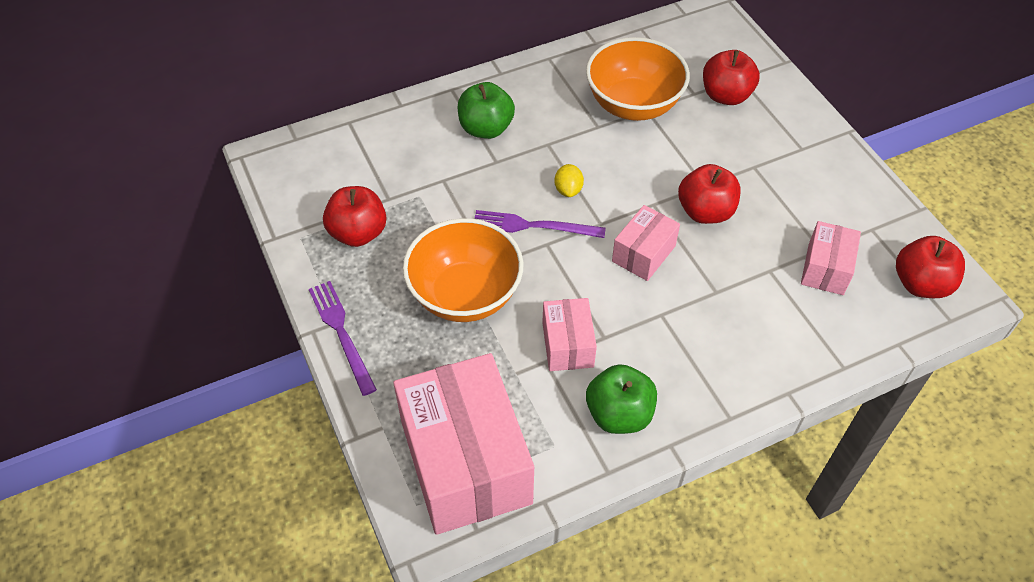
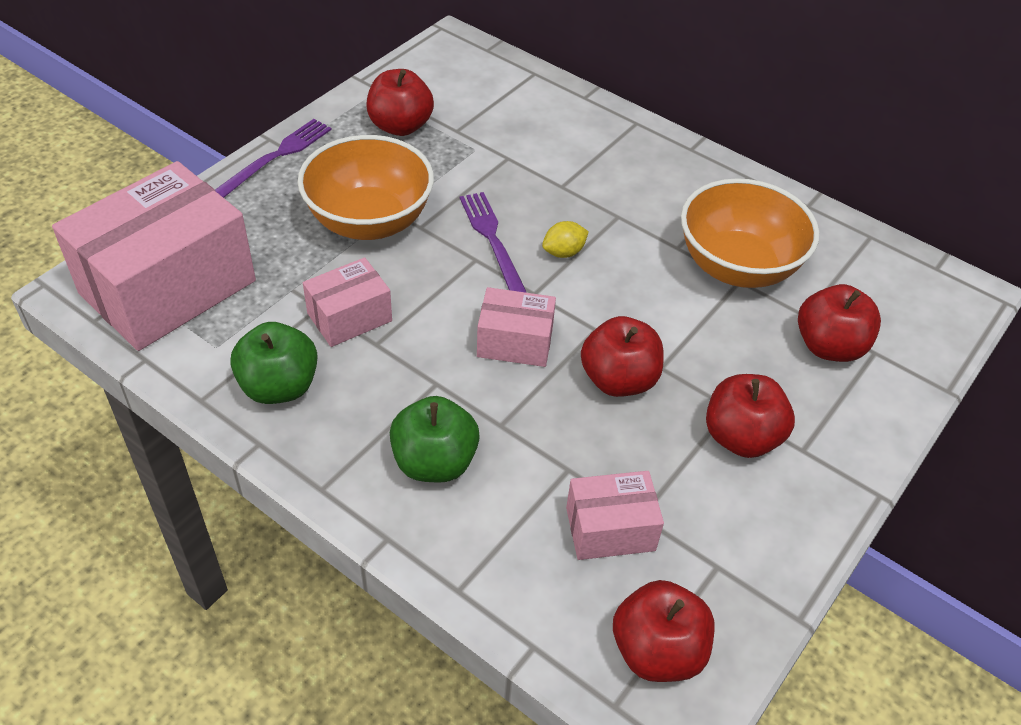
camera: 60 degrees right, 5 degrees down
(486, 128) = (601, 164): green apple -> green apple (434, 462)
(780, 172) = (741, 437): none -> red apple

